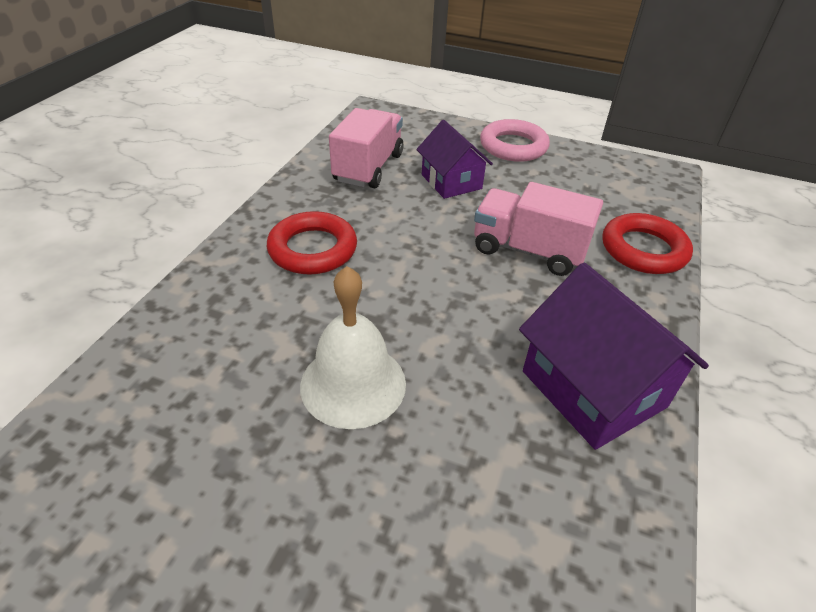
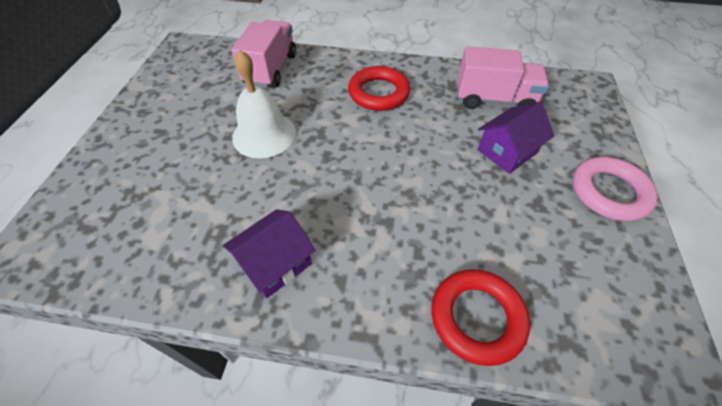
camera: 80 degrees right, 10 degrees up
(528, 250) = (430, 214): pink truck -> pink truck (270, 69)
(593, 389) = (275, 263): purple house -> purple house, size x0.66

